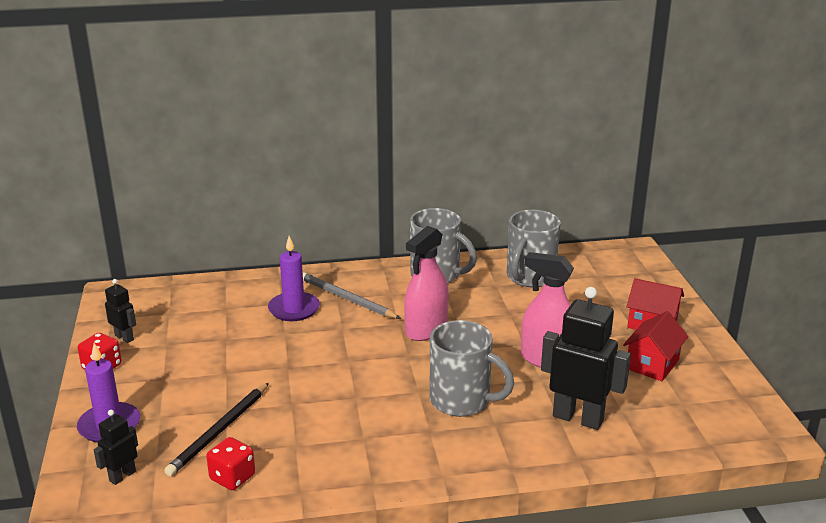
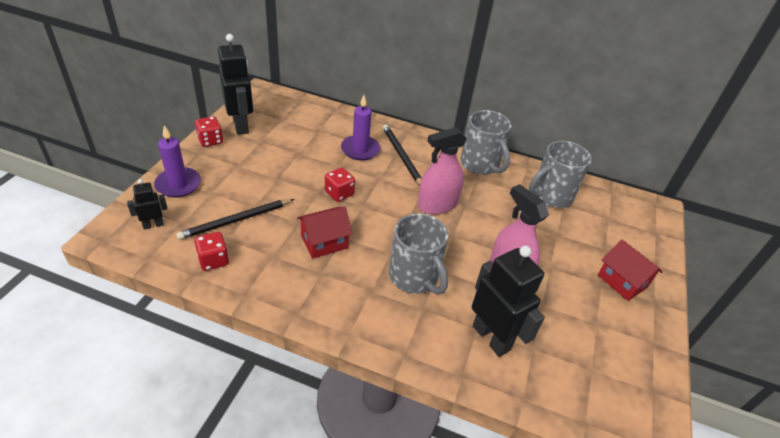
camera: 25 degrees right, 15 degrees up
(124, 337) = (241, 125): black robot -> black robot, size x1.99
(311, 359) = (339, 193): none -> red dice
(347, 299) = (401, 156): grey pencil -> black pencil
(652, 364) = (593, 319): red house -> red house (324, 242)

